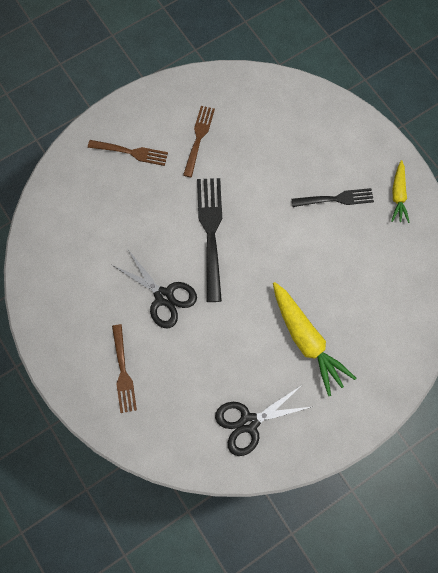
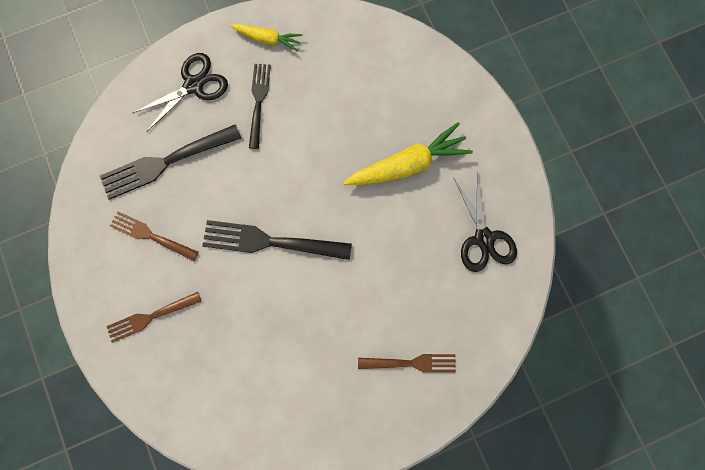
camera: 80 degrees left, 5 degrees up
(131, 152) = (150, 317): brown fork -> brown fork turned 135 degrees counterclockwise
(164, 297) = (334, 305): black scissors -> black scissors (194, 85)
(264, 135) = (165, 162): none -> black fork

